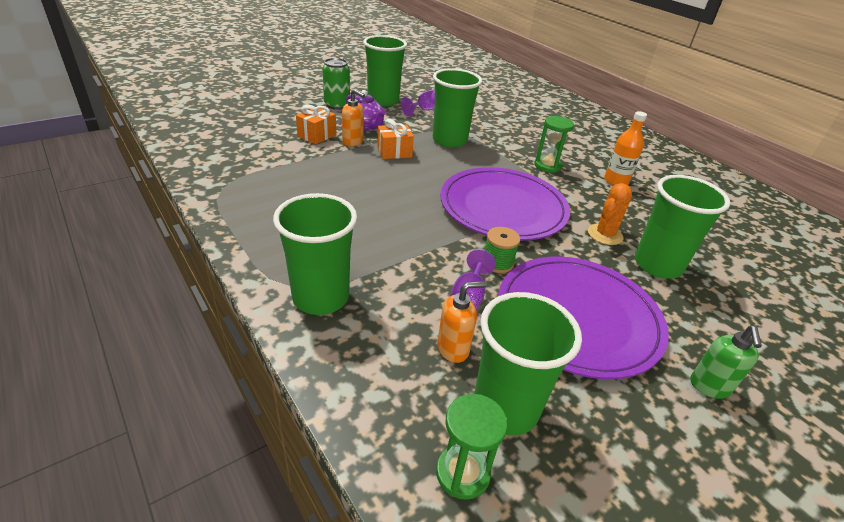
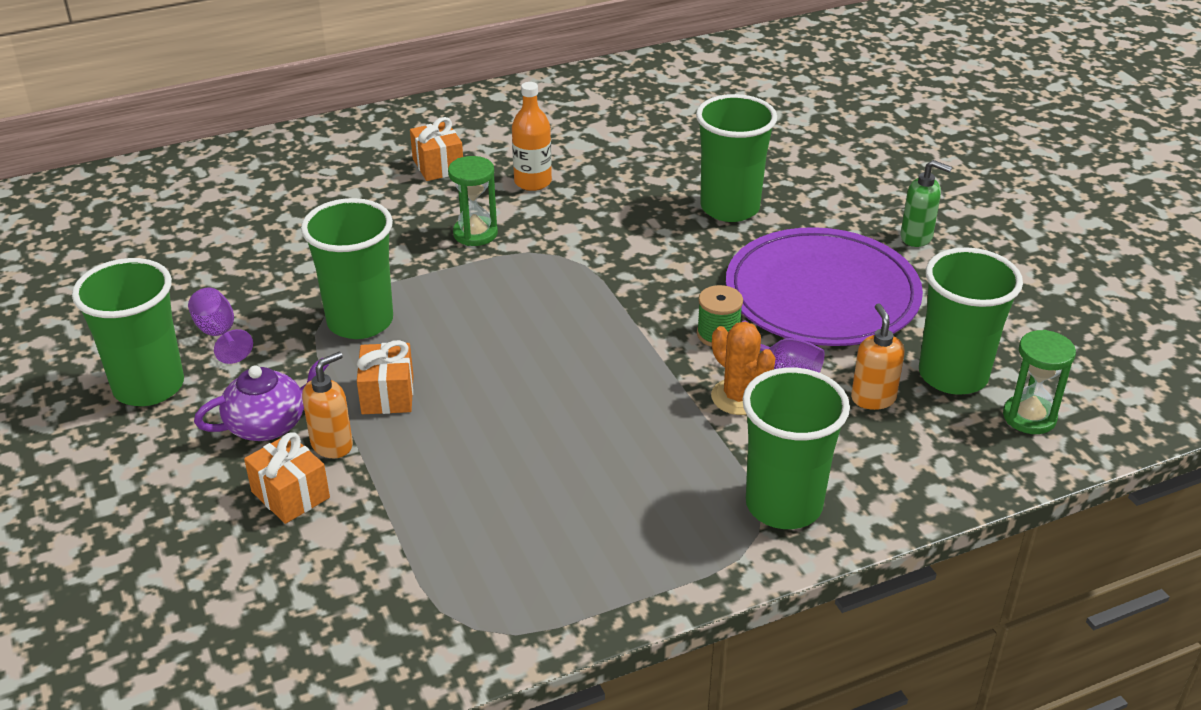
camera: 75 degrees left, 0 degrees up
(337, 105) = (147, 458): green can -> none
(503, 207) = (588, 303): purple plate -> none
(604, 150) = (438, 166): none -> orange gift
(605, 234) = (664, 229): orange cactus -> orange cactus (739, 397)

